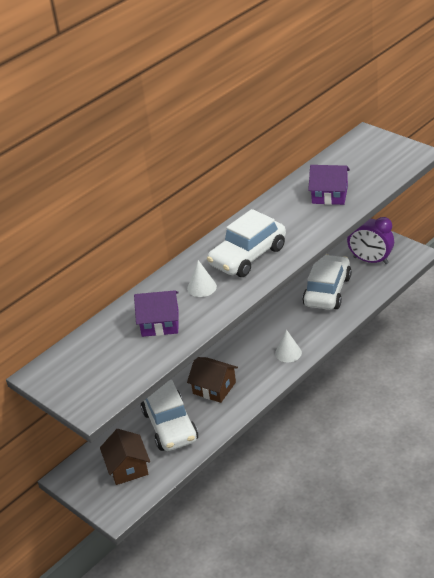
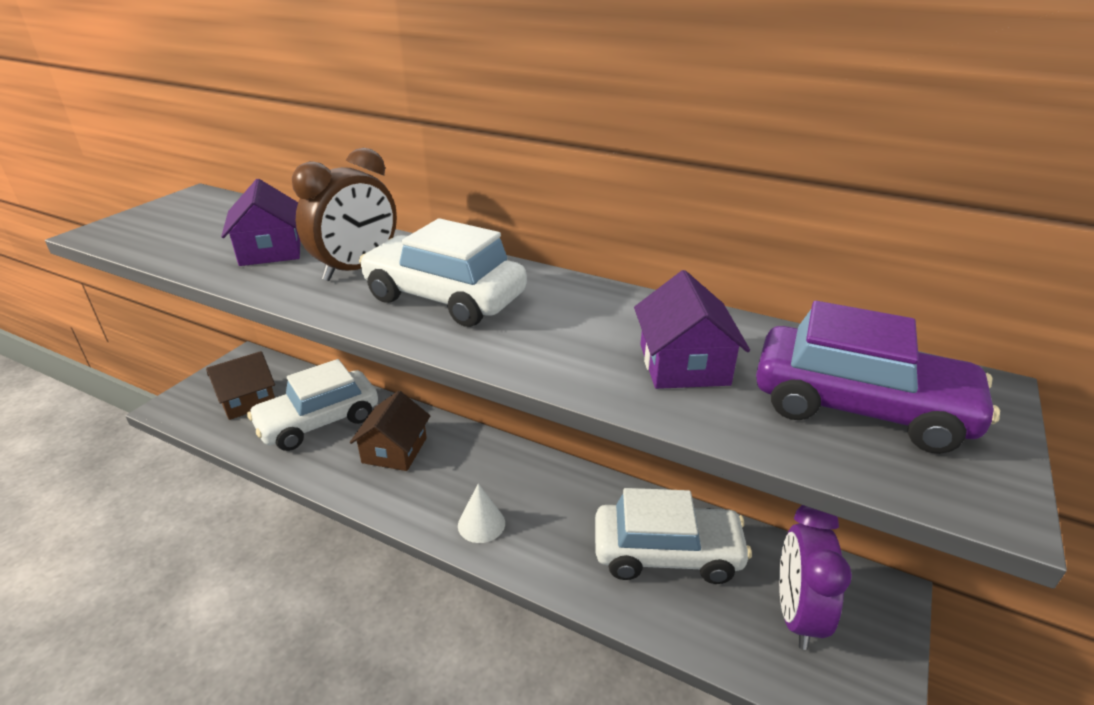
camera: 70 degrees right, 5 degrees down
(202, 287) = (357, 269): white cone -> brown clock
(368, 162) = (859, 407): none -> purple car

